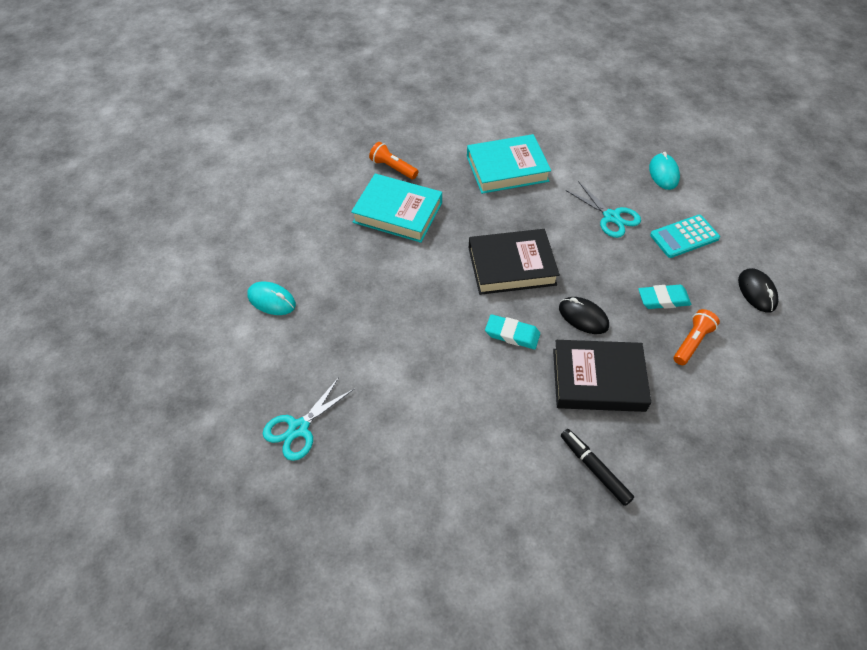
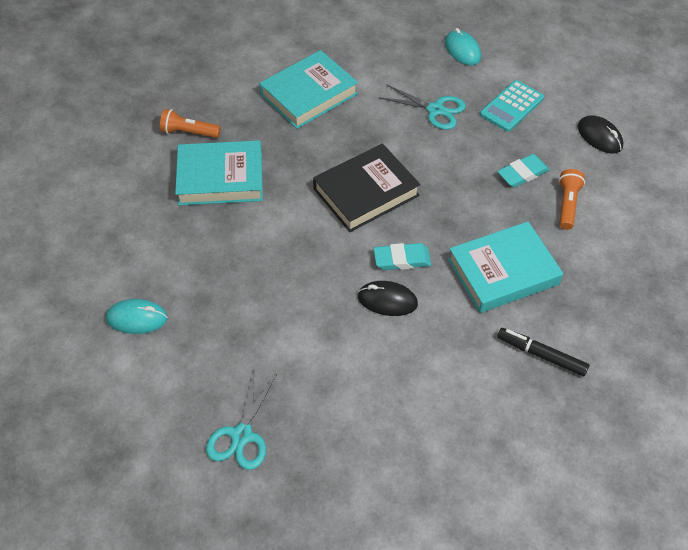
camera: 25 degrees left, 0 degrees up
(583, 317) = (459, 217): black mouse -> black mouse (387, 300)
(598, 380) = (503, 272): black book -> turquoise book

